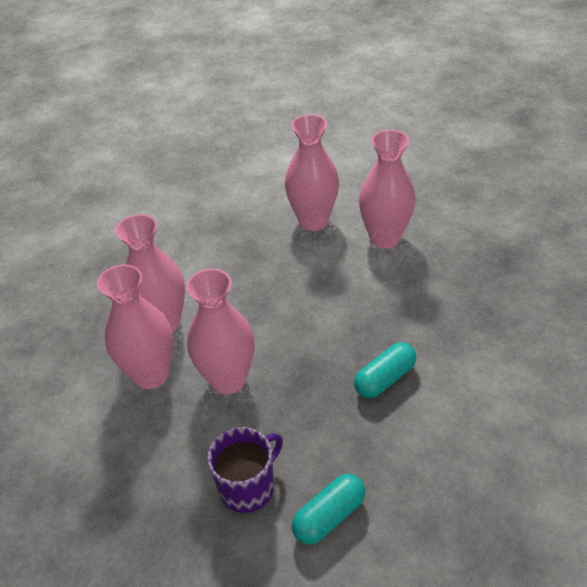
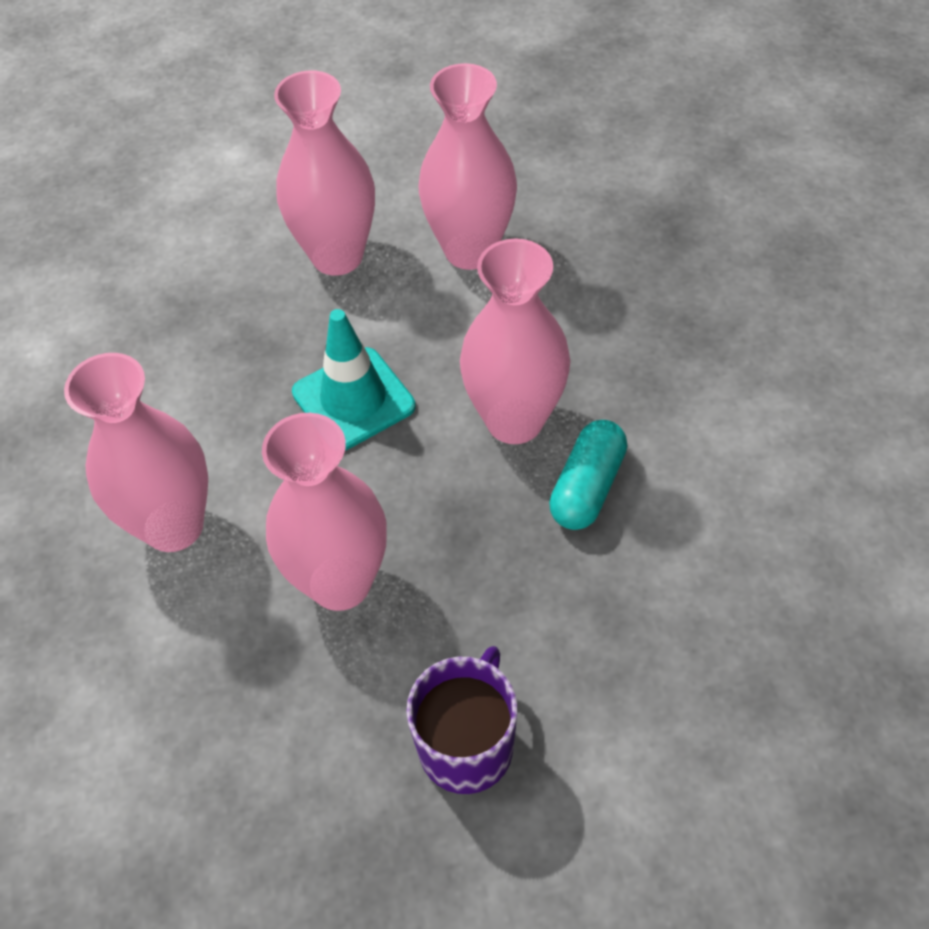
camera: 25 degrees left, 10 degrees up
(151, 374) = (202, 624): pink vase -> pink vase (514, 420)
(284, 292) = (353, 399): none -> turquoise traffic cone
(329, 516) = (614, 738): turquoise capsule -> none

